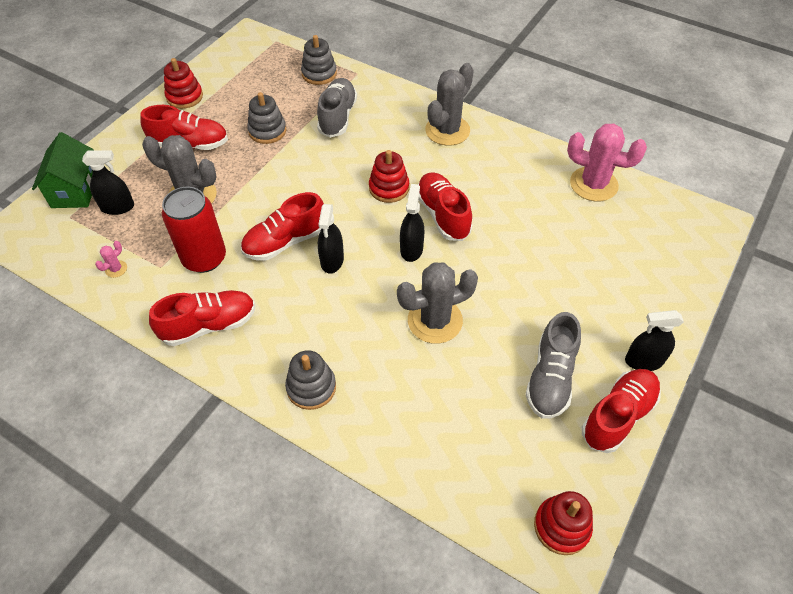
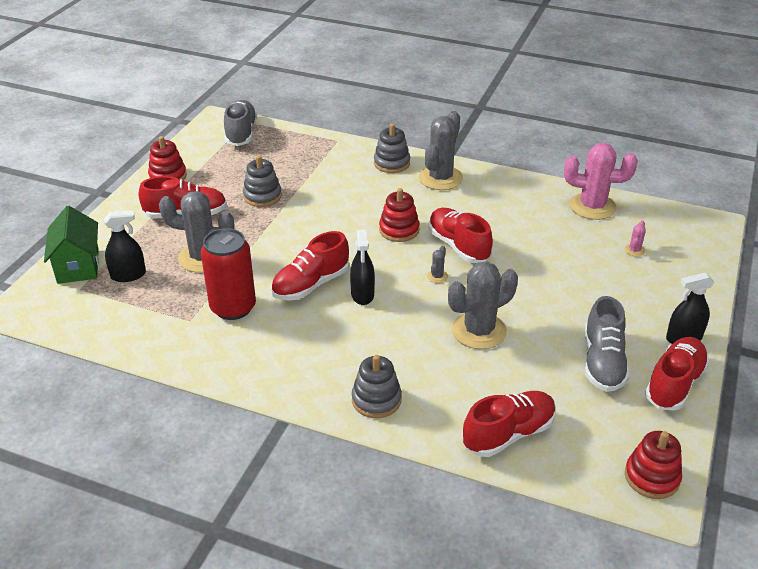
camera: 10 degrees left, 15 degrees down
(116, 269) = (144, 327): pink cactus -> pink cactus (634, 250)
(209, 325) = (256, 362): red shoe -> red shoe (508, 434)
(319, 74) = (299, 144): grey stacking toy -> grey stacking toy (391, 163)
(337, 117) = (329, 178): grey shoe -> grey shoe (241, 133)
(411, 249) = (437, 276): black spray bottle -> grey cactus

